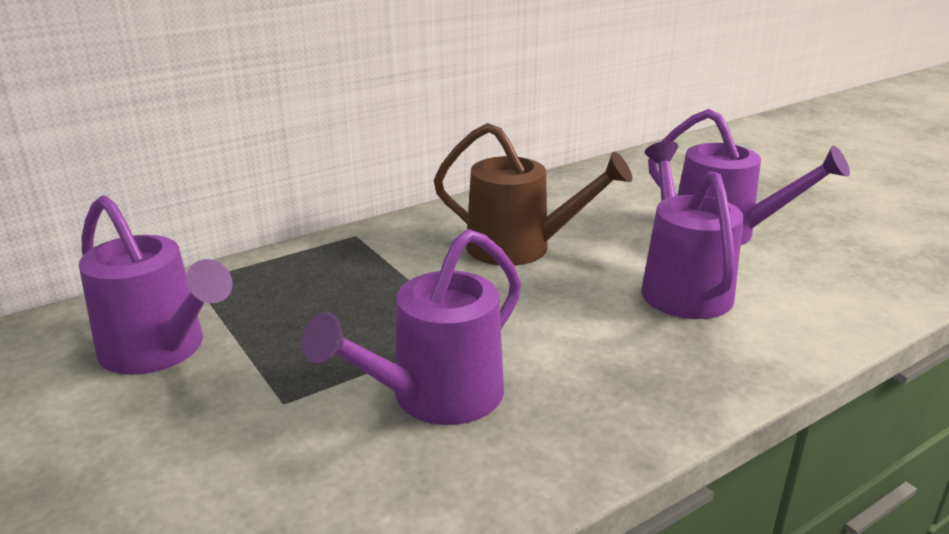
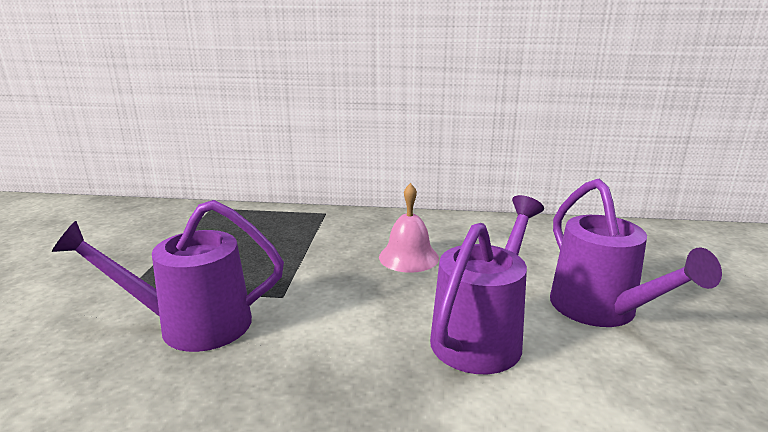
camera: 40 degrees right, 5 degrees down
(161, 351) = (137, 236): purple watering can -> none
(521, 248) = (408, 257): brown watering can -> pink bell

